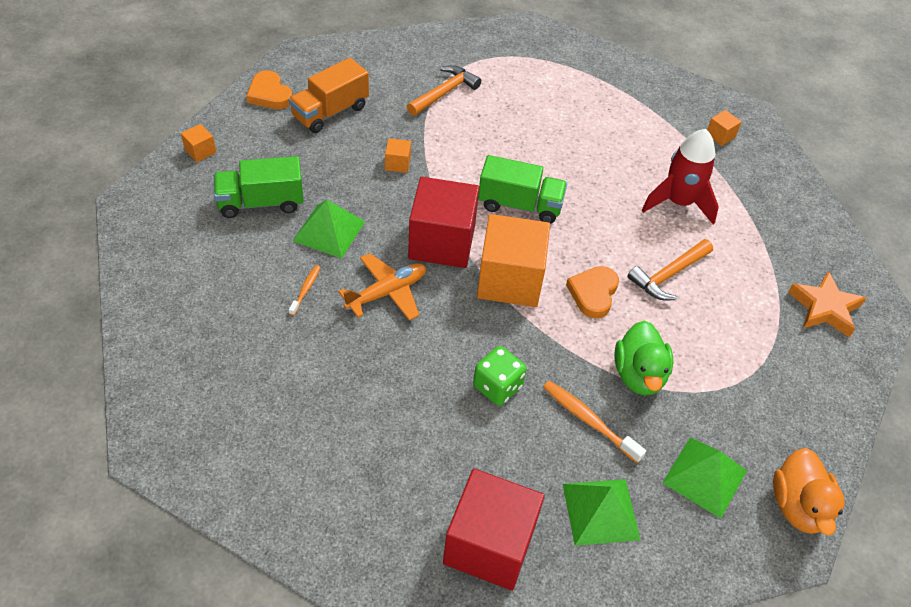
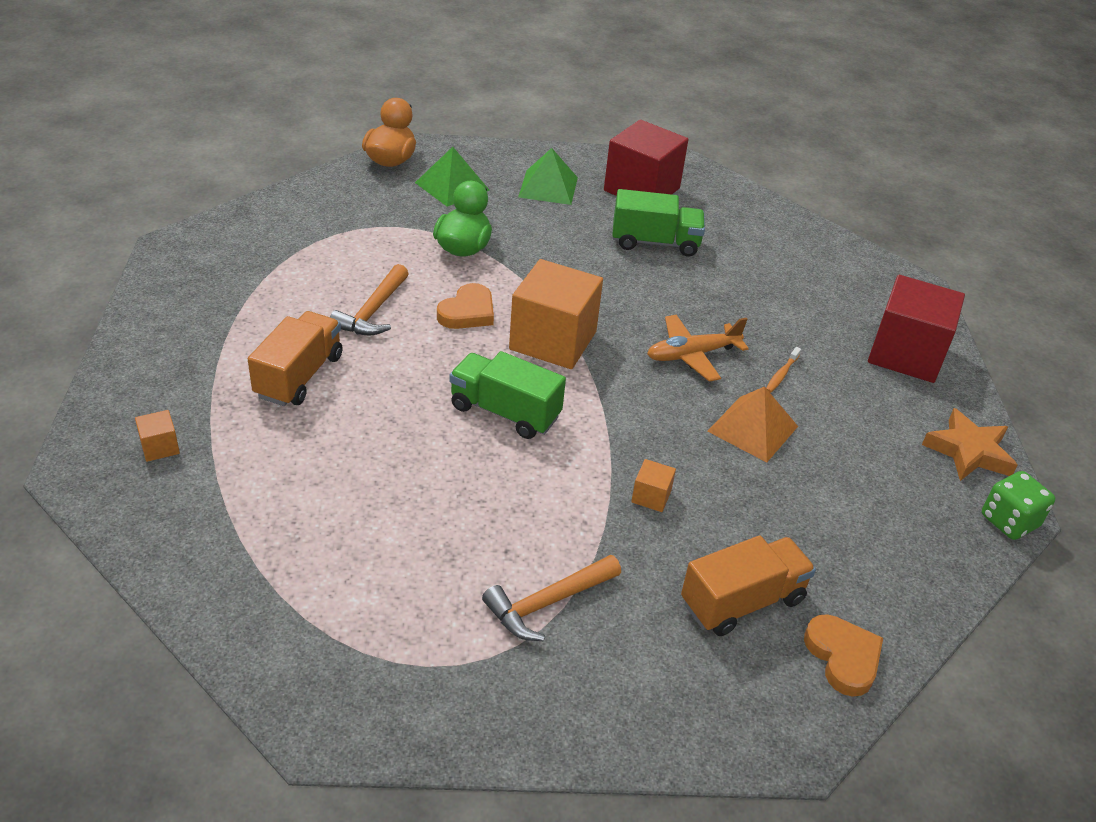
camera: 165 degrees left, 10 degrees down
(200, 151) = (936, 570): orange cube -> none
(261, 202) = (840, 479): green truck -> green truck (655, 242)
(329, 231) = (753, 428): green pyramid -> orange pyramid
(442, 242) = (617, 390): red cube -> red cube (906, 354)
(497, 386) = (601, 266): green dice -> green dice (1009, 521)
(588, 420) = (528, 231): orange toothbrush -> none
(668, 275) = (373, 311): orange hammer -> orange hammer turned 135 degrees clockwise
(678, 202) = (299, 376): red rocket -> orange truck
(824, 308) = (232, 255): orange star -> orange star (968, 451)

